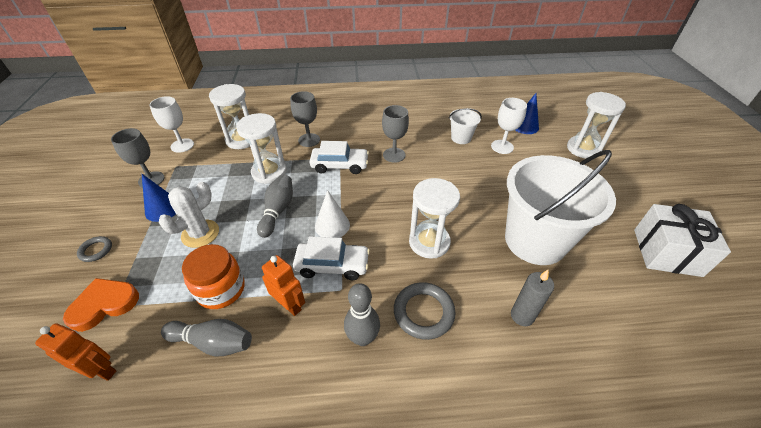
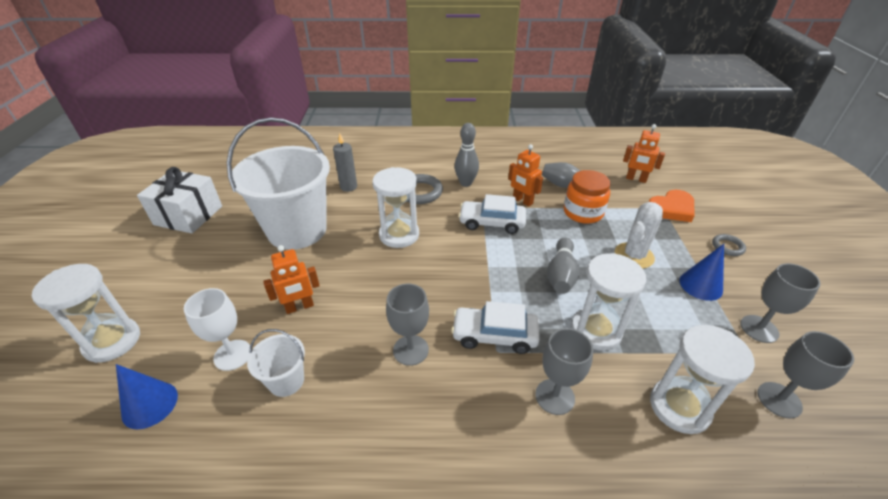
camera: 175 degrees left, 5 degrees down
(182, 145) = (779, 400): white goblet -> grey goblet
(332, 225) = (496, 255): white cone -> none
(481, 174) = (299, 307): none -> orange robot

